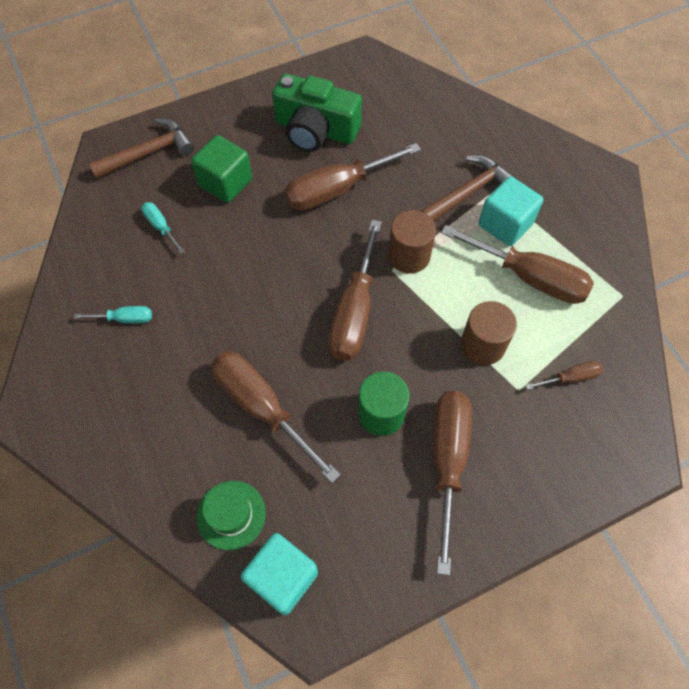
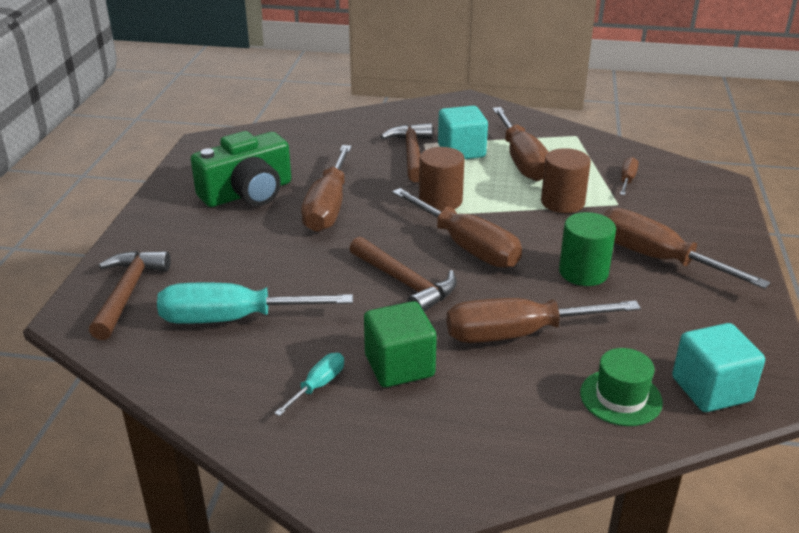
camera: 55 degrees left, 30 degrees down
(161, 227) = (232, 319): turquoise screwdriver -> turquoise screwdriver, size x2.11
(225, 182) = (235, 260): green cube -> green cube (399, 366)
(274, 299) = (405, 283): none -> brown hammer
(529, 278) = (522, 161): brown screwdriver -> brown screwdriver turned 105 degrees clockwise

